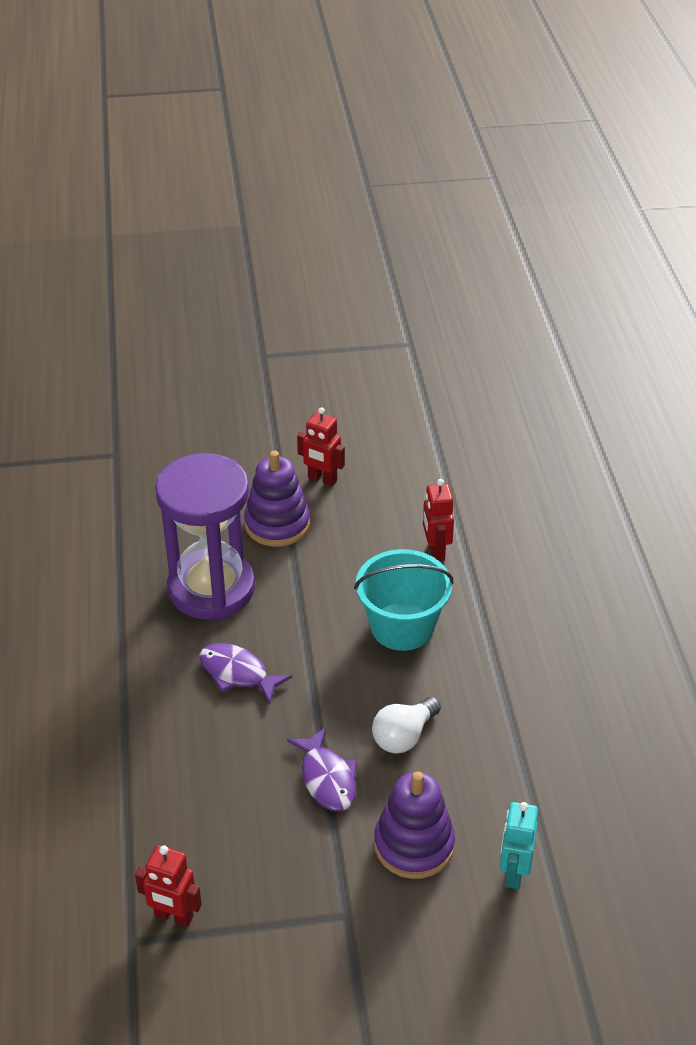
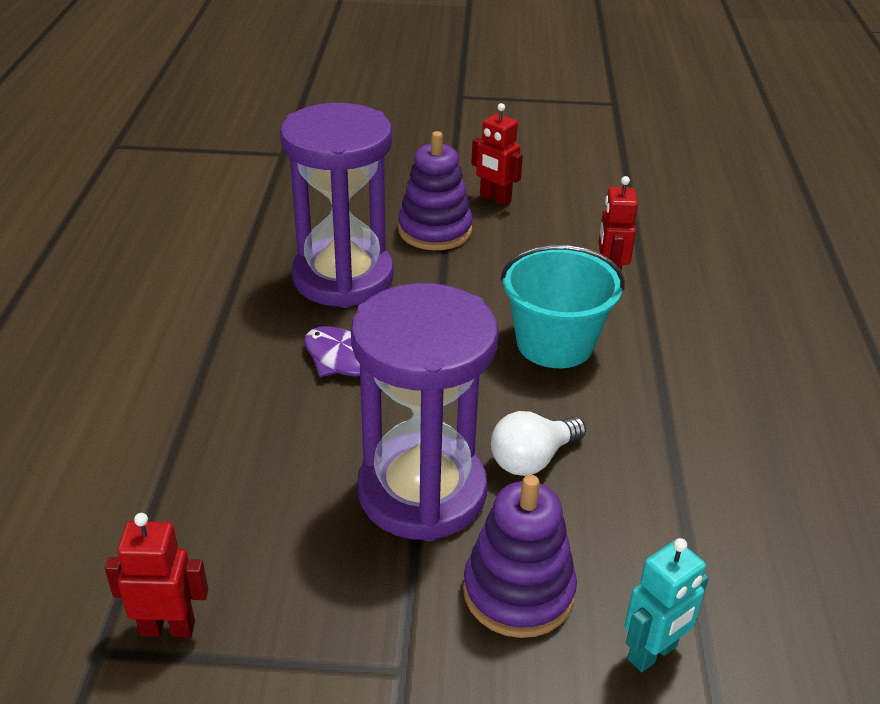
camera: 10 degrees right, 5 degrees down
(173, 916) = (168, 628): red robot -> red robot turned 150 degrees clockwise
(327, 778) = (422, 492): purple fish -> purple hourglass
(513, 873) = (653, 653): turquoise robot -> turquoise robot turned 150 degrees counterclockwise

